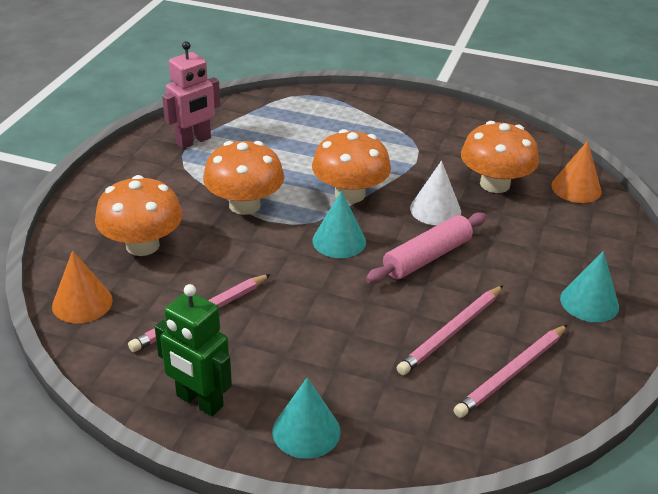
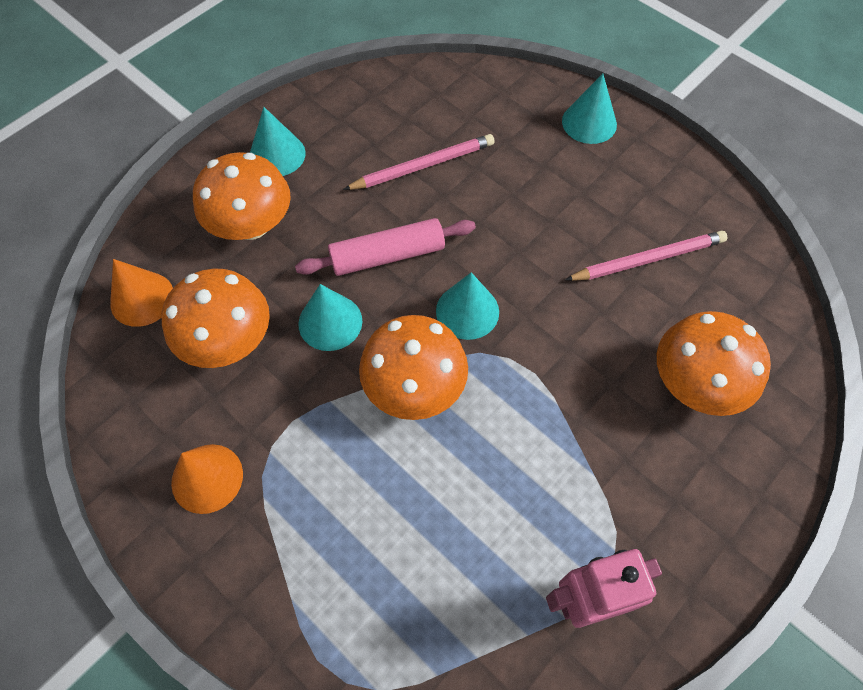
camera: 155 degrees left, 25 degrees up
(82, 303) = (769, 316): orange cone -> orange cone (207, 478)
(199, 401) = (668, 172): green robot -> none
(244, 205) = (554, 413): orange mushroom -> orange mushroom (251, 224)
(435, 210) = (330, 322): white cone -> turquoise cone
(512, 373) = (400, 115): pink pencil -> none

